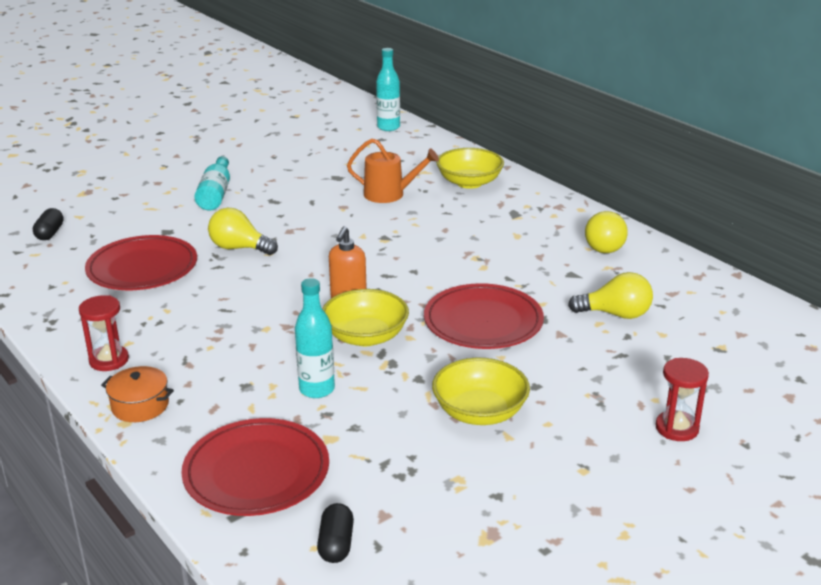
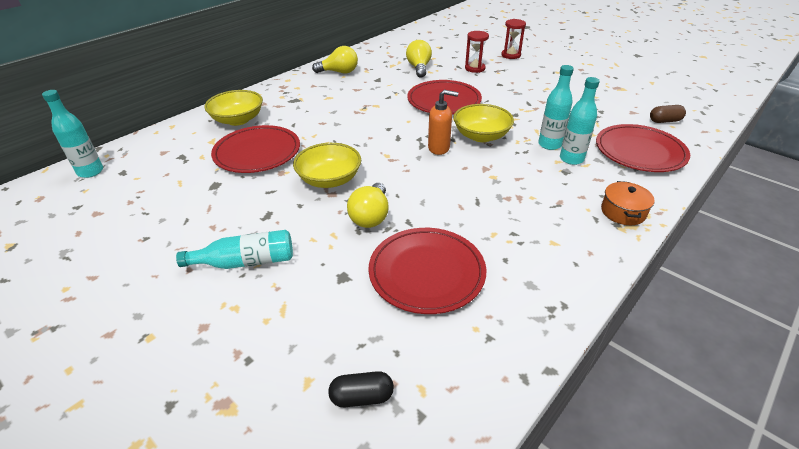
camera: 100 degrees left, 10 degrees up
(109, 360) = (584, 246): red hourglass -> red hourglass (475, 68)
(271, 399) = (571, 159): none -> turquoise bottle
(336, 544) = (664, 121): black capsule -> brown capsule
(389, 194) = (257, 152): orange watering can -> red plate
(479, 412) = (533, 96): yellow bowl -> yellow bowl (329, 179)

